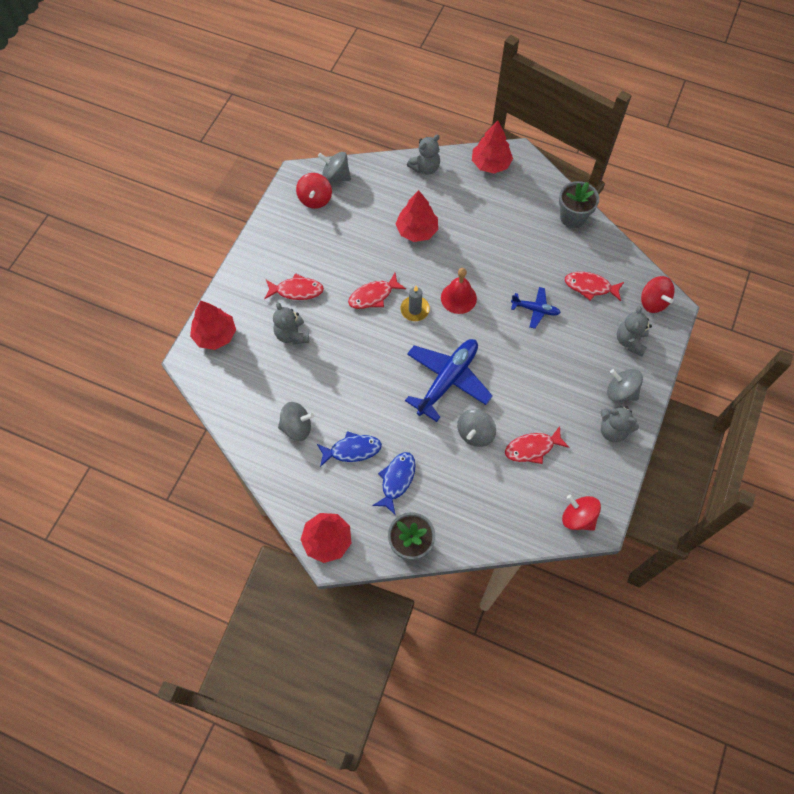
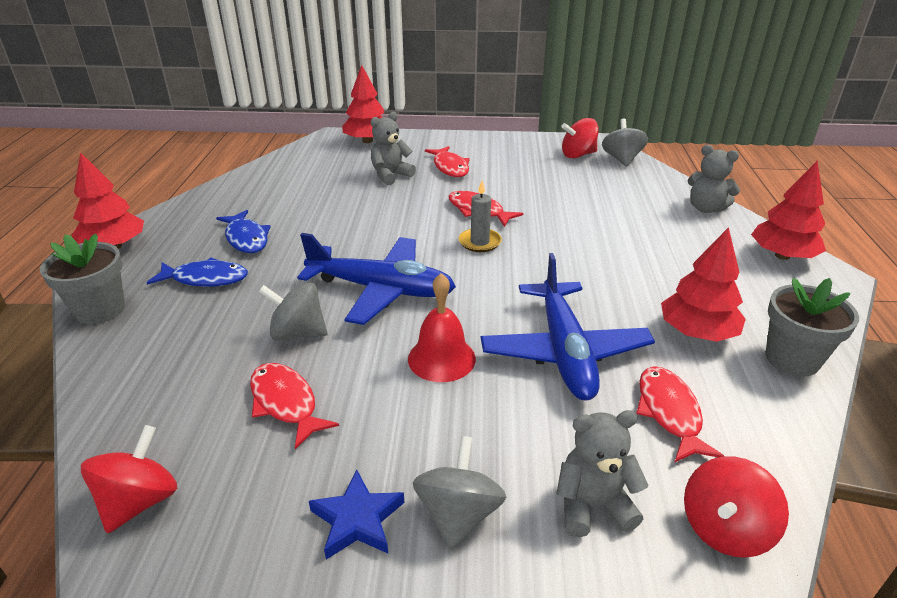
camera: 70 degrees right, 30 degrees down
(297, 427) = (270, 200): grey spinning top -> none
(417, 230) = (603, 221): red tree -> red tree (697, 332)
(458, 298) = (526, 272): red bell -> red bell (441, 358)
(535, 310) = (564, 352): blue plane -> blue plane, size x1.92
(613, 430) = (357, 520): grey teddy bear -> blue star

